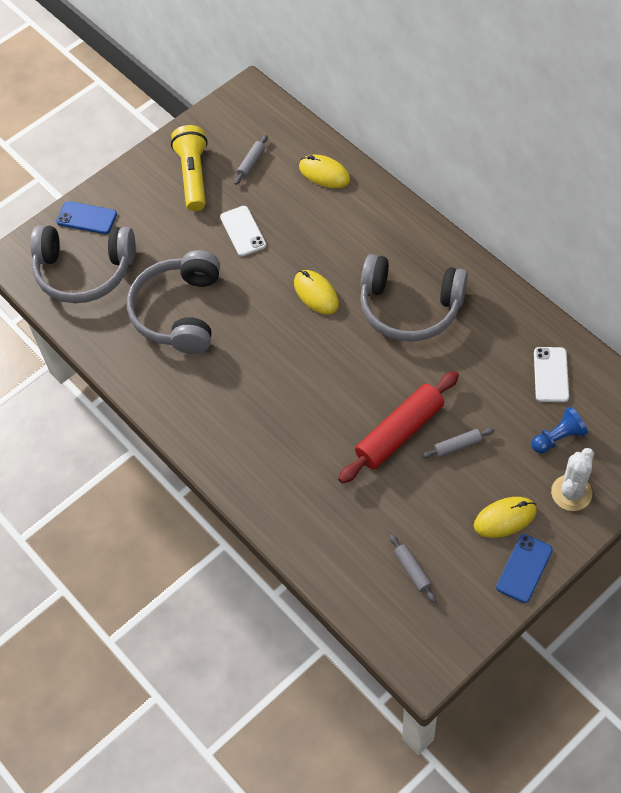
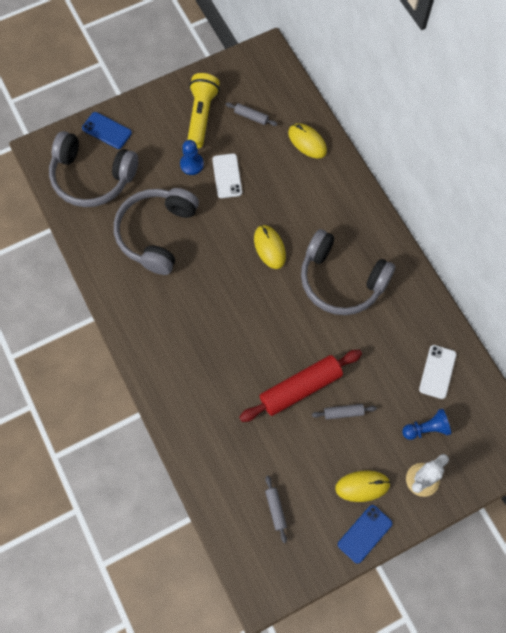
camera: 10 degrees right, 10 degrees up
(198, 229) = (192, 164): none -> blue pawn
(251, 163) = (251, 117): grey rolling pin -> grey rolling pin turned 75 degrees clockwise

